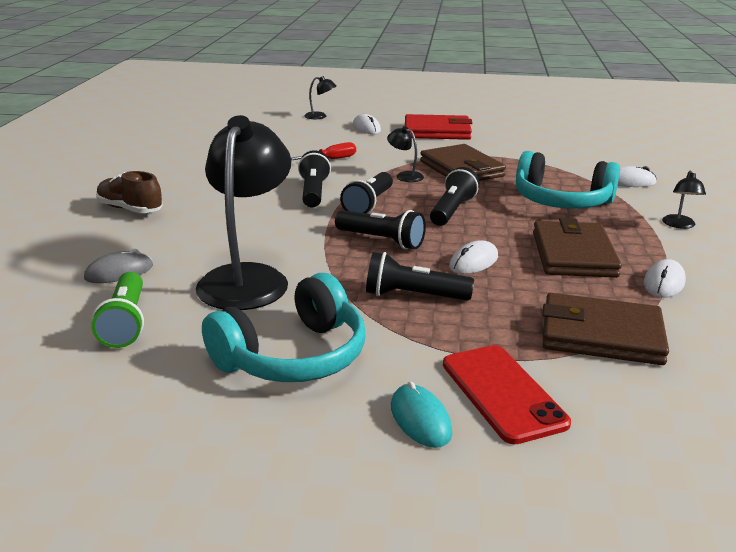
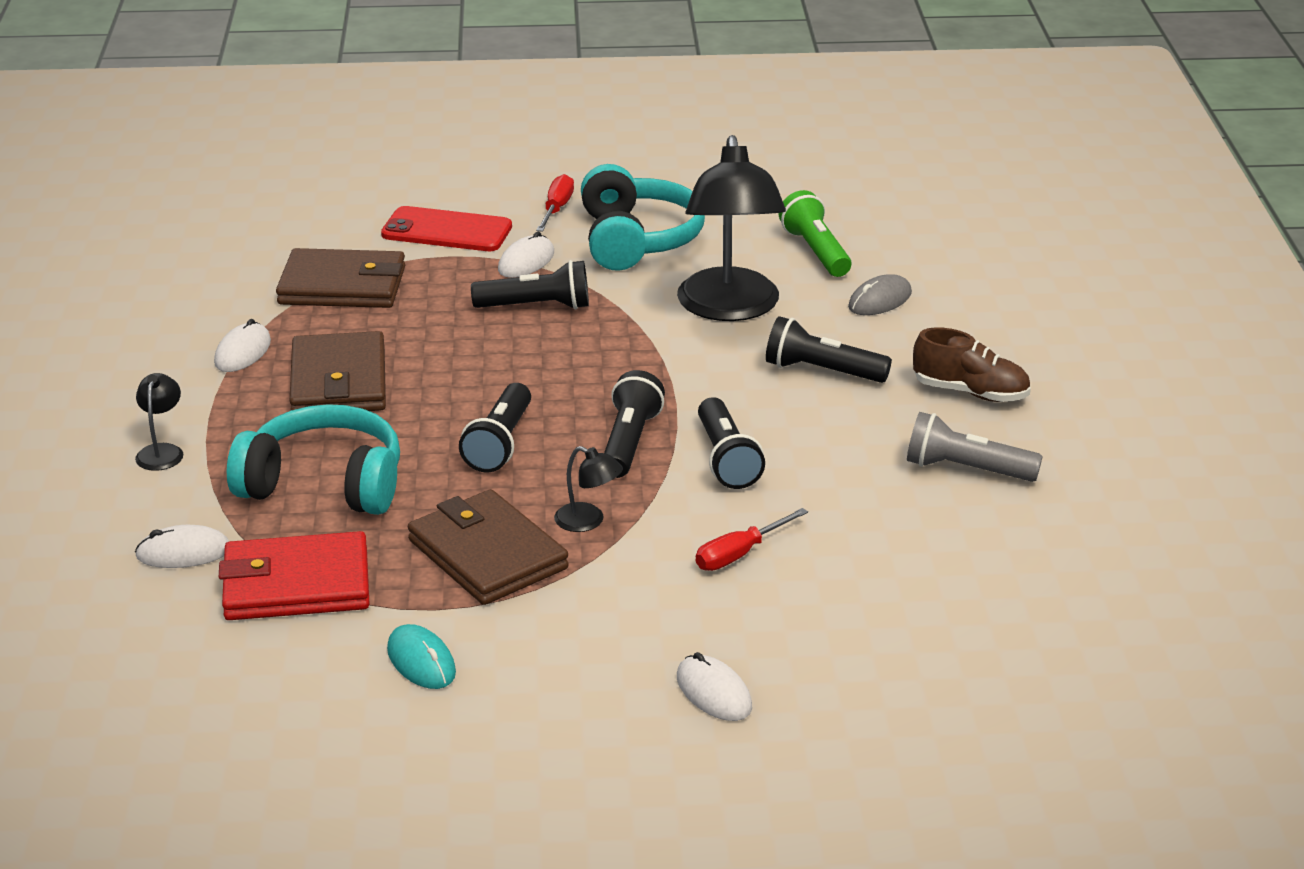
camera: 170 degrees right, 5 degrees up
(180, 177) = (966, 470): none -> grey flashlight
(293, 356) = (637, 240): turquoise headphones -> turquoise headphones turned 135 degrees clockwise
(320, 116) = (847, 738): black lamp -> none
(369, 412) = (556, 209): none -> red screwdriver
(382, 240) = (591, 377): black flashlight -> black flashlight (821, 371)
(420, 419) = (514, 208): turquoise mouse -> turquoise mouse (421, 661)
(437, 132) = (547, 697): red wallet -> red wallet (296, 584)
(473, 262) = (469, 357): white mouse -> white mouse (526, 261)
(503, 393) = (447, 231): red phone -> red phone turned 45 degrees counterclockwise

